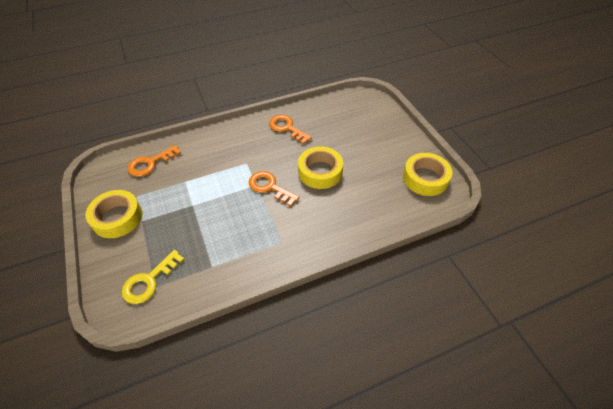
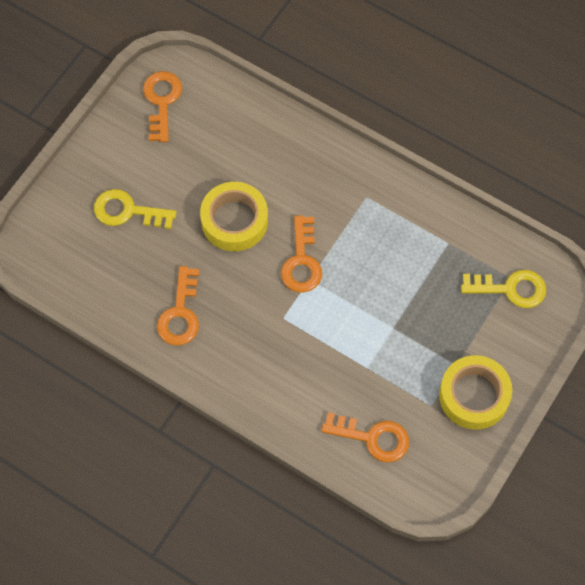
camera: 125 degrees left, 15 degrees up
(361, 135) = (128, 211): none -> yellow key
(425, 178) = (161, 101): yellow tape -> orange key

